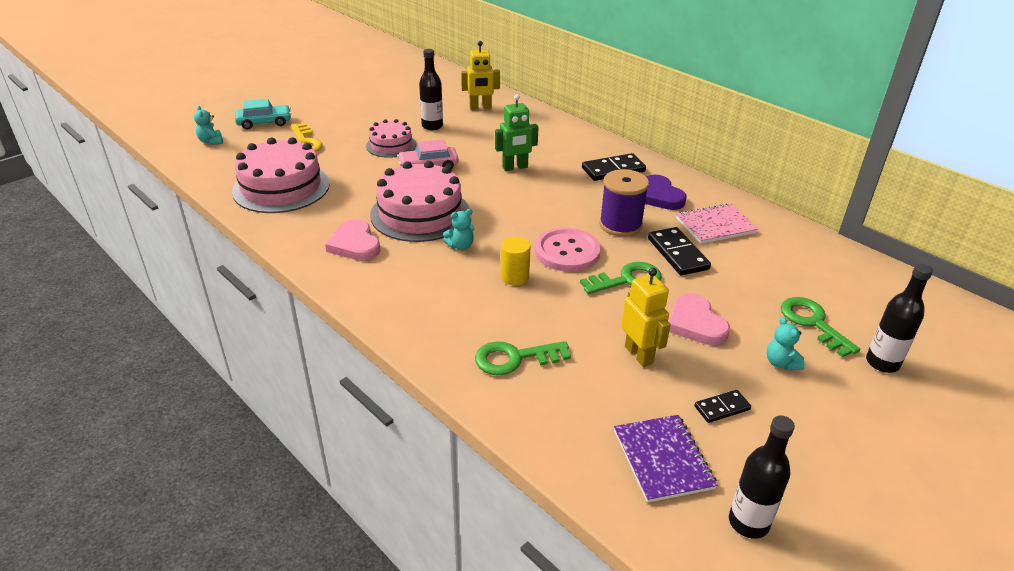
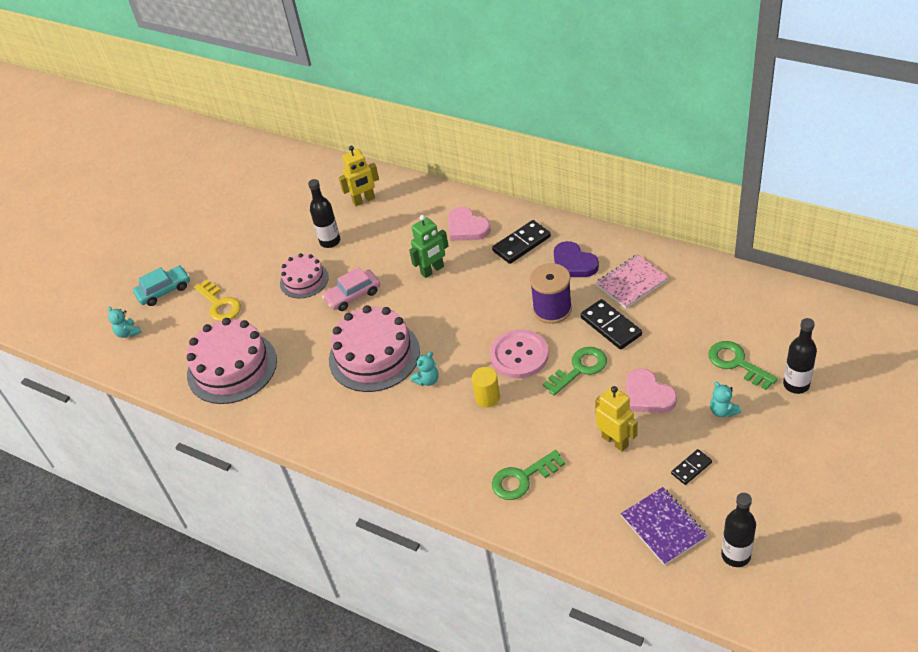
camera: 10 degrees left, 10 degrees up
(355, 244) = (336, 410): pink heart -> pink heart (467, 227)

